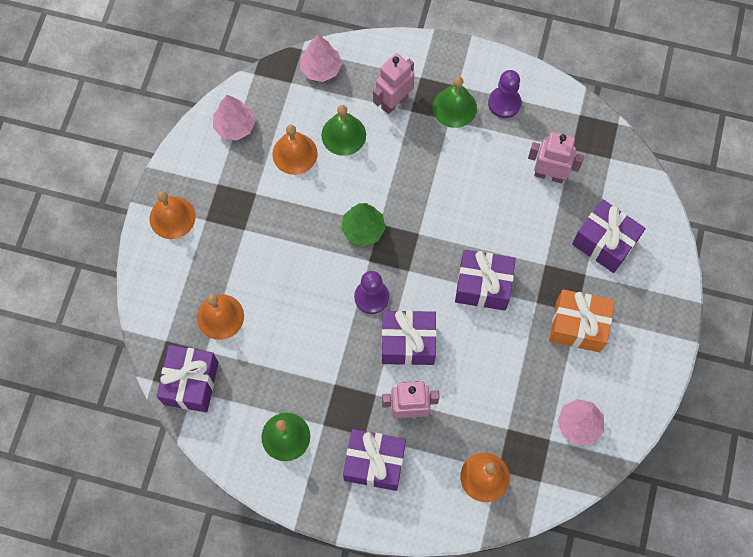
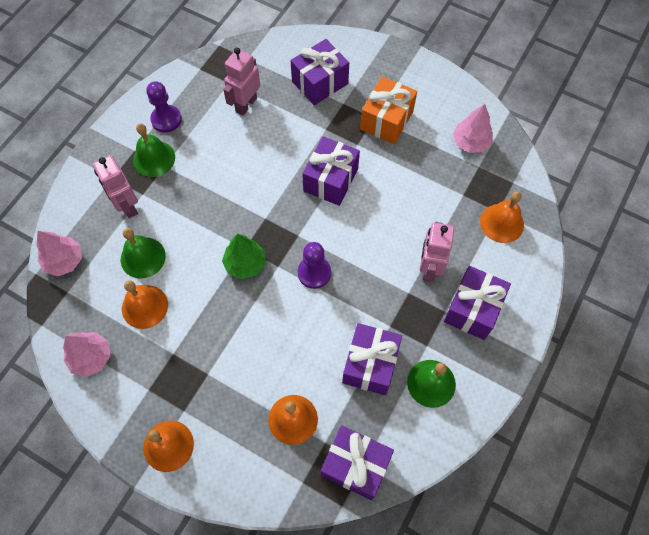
camera: 75 degrees left, 5 degrees down
(408, 343) = (366, 253): purple gift -> purple gift (370, 364)

